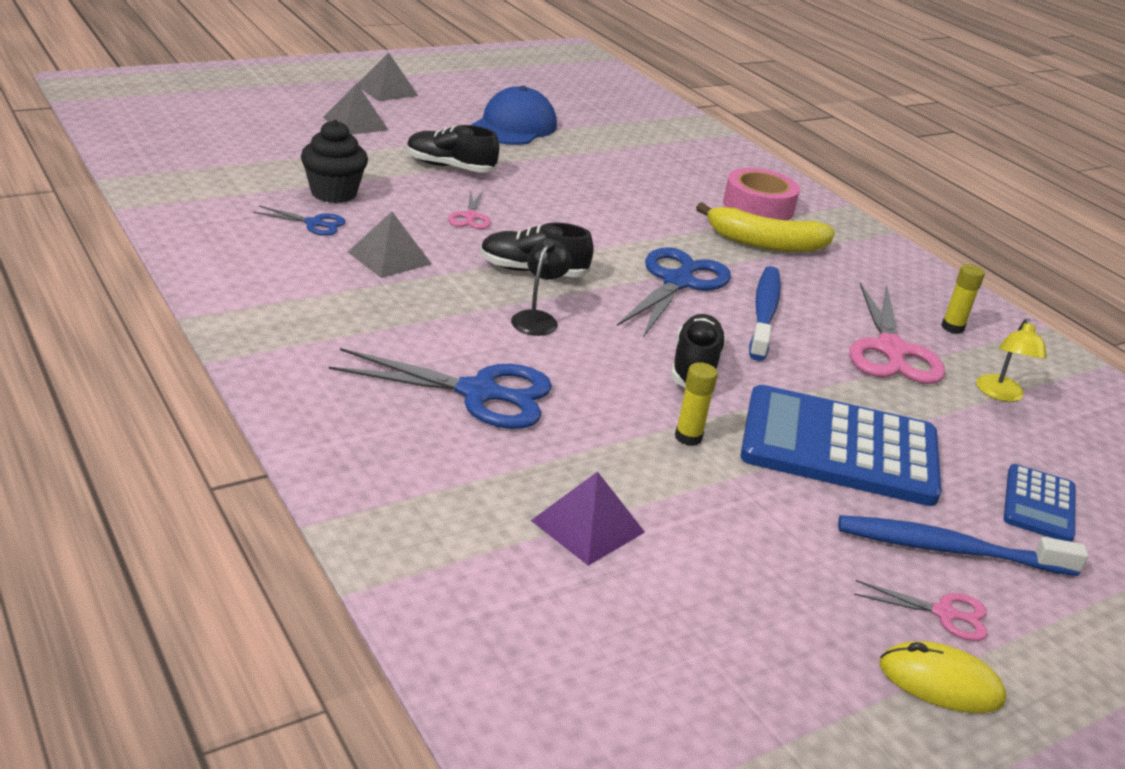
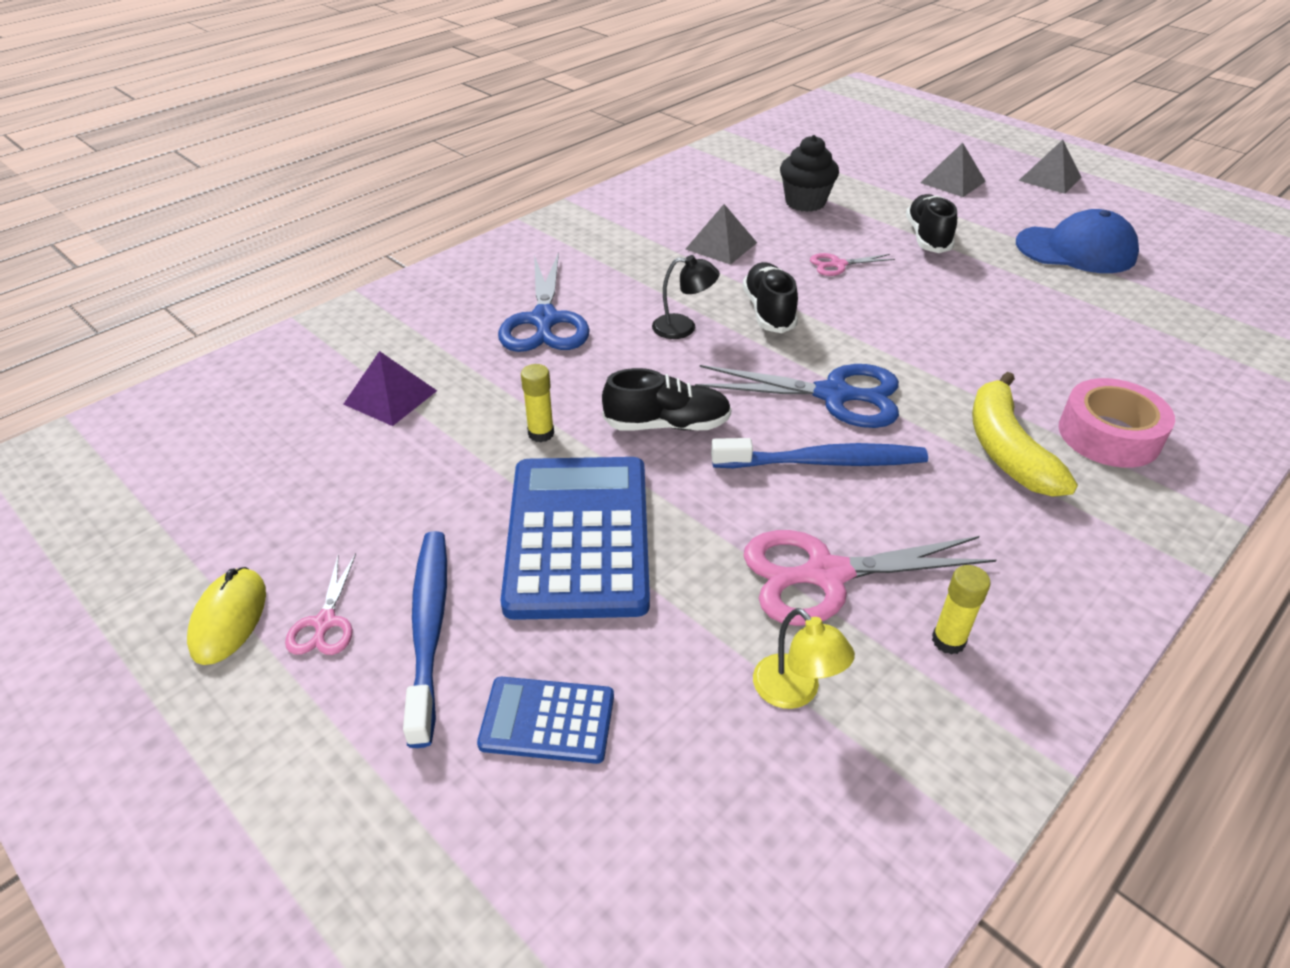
camera: 80 degrees right, 10 degrees up
(314, 223) = (744, 207): blue scissors -> none
(1000, 394) = (795, 692): yellow lamp -> yellow lamp turned 120 degrees counterclockwise

